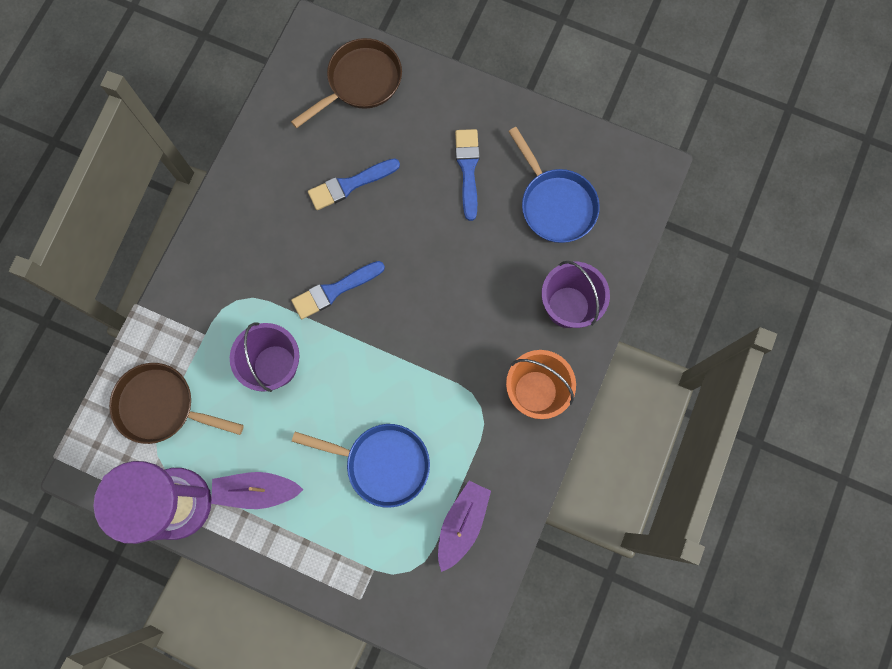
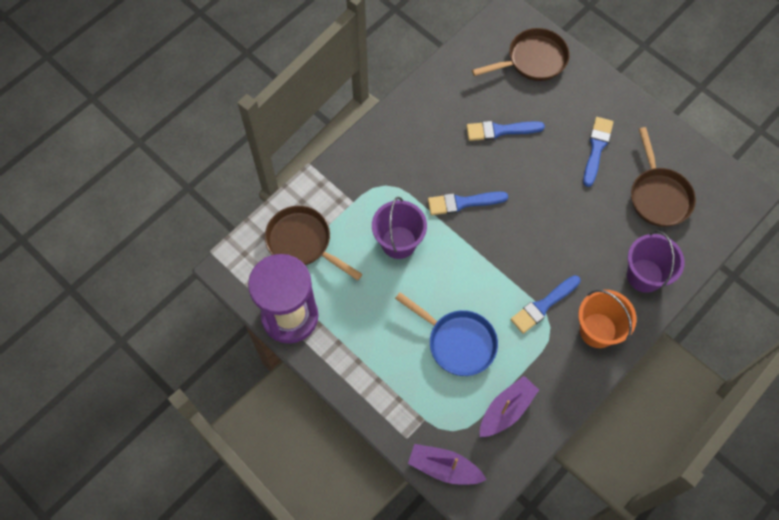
camera: 20 degrees right, 10 degrees down
(257, 490) = (353, 328): purple boat -> purple boat (444, 467)
(465, 384) = (543, 305): none -> blue brush
(555, 204) = (658, 196): blue pan -> brown pan

